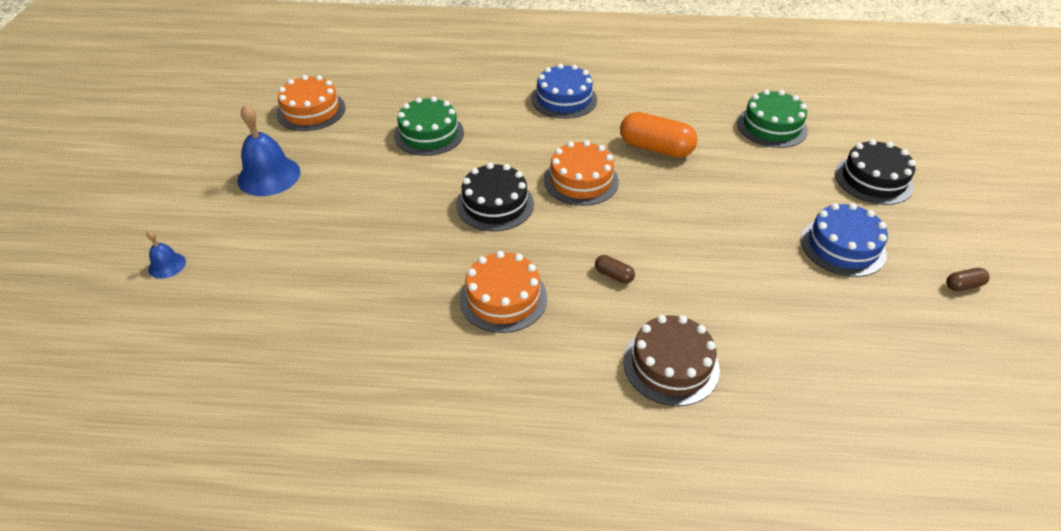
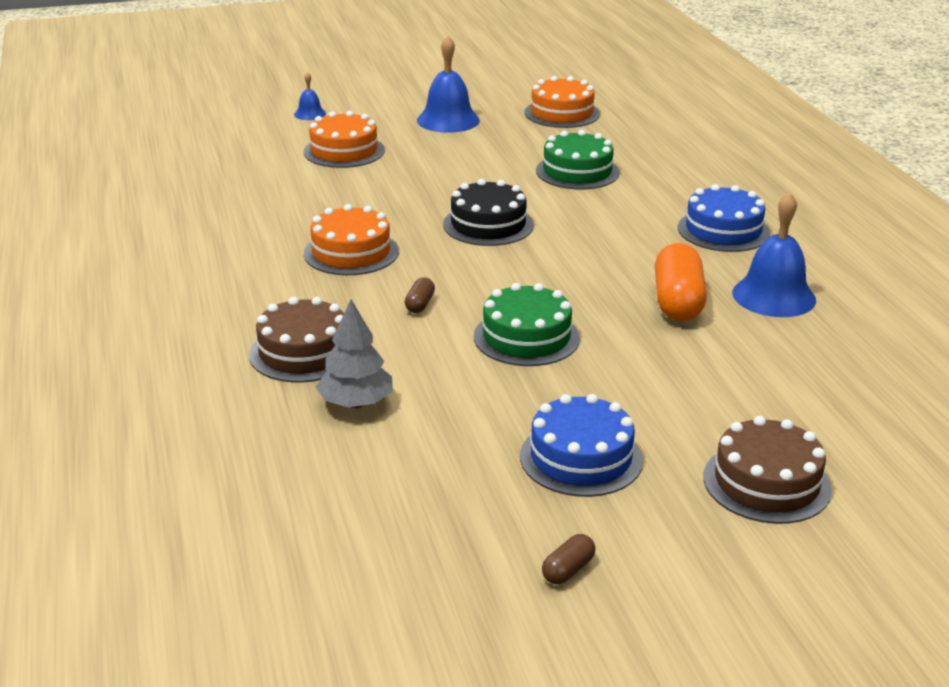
camera: 70 degrees right, 15 degrees down
(581, 180) = (569, 264): orange cake -> orange cake (344, 151)
(662, 108) = (774, 296): none -> blue bell
(757, 347) = (356, 403): none -> grey tree
(771, 126) = (820, 384): green cake -> green cake (526, 337)
(873, 180) = (766, 483): black cake -> brown cake
(963, 285) = (568, 570): brown capsule -> brown capsule turned 75 degrees clockwise

